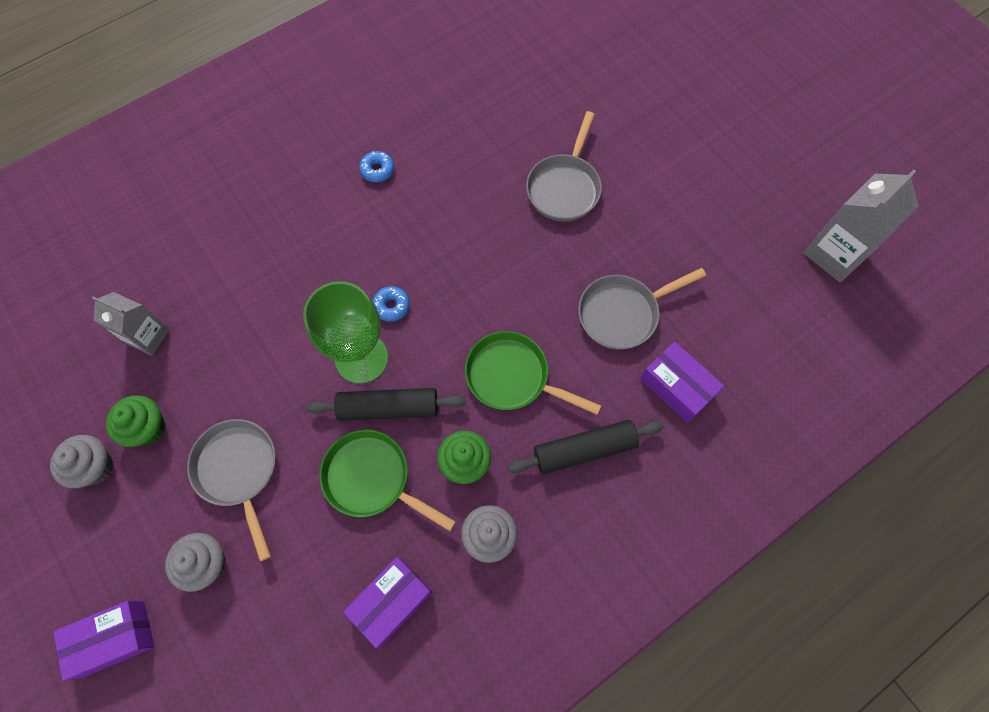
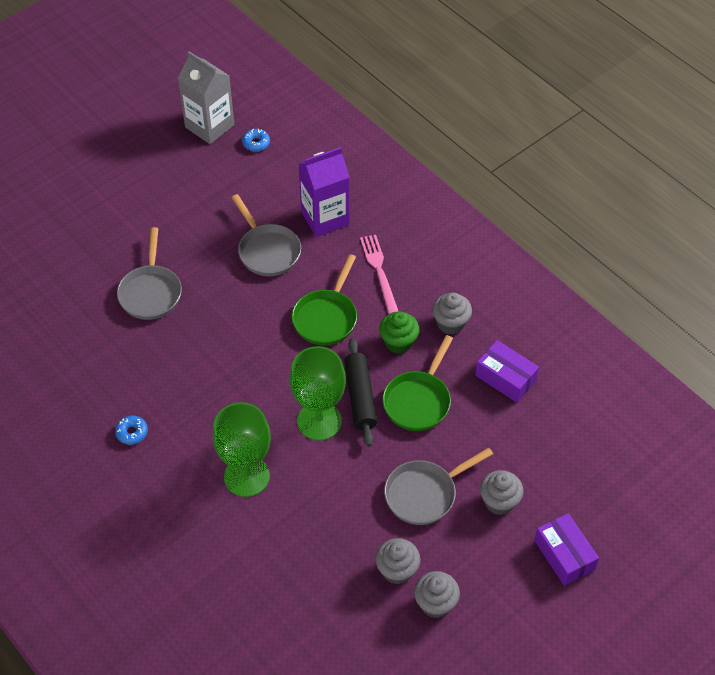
camera: 95 degrees left, 15 degrees down
(148, 336) = (312, 591): grey carton -> none
(148, 428) = (397, 570): green cupcake -> grey cupcake
(302, 278) = (247, 476): none -> green goblet
(391, 306) = (270, 405): blue donut -> blue donut (256, 143)
(564, 187) = (151, 292): grey pan -> grey pan turned 75 degrees clockwise
(584, 449) = (379, 271): black rolling pin -> pink fork
(677, 387) = (325, 218): purple box -> purple carton

